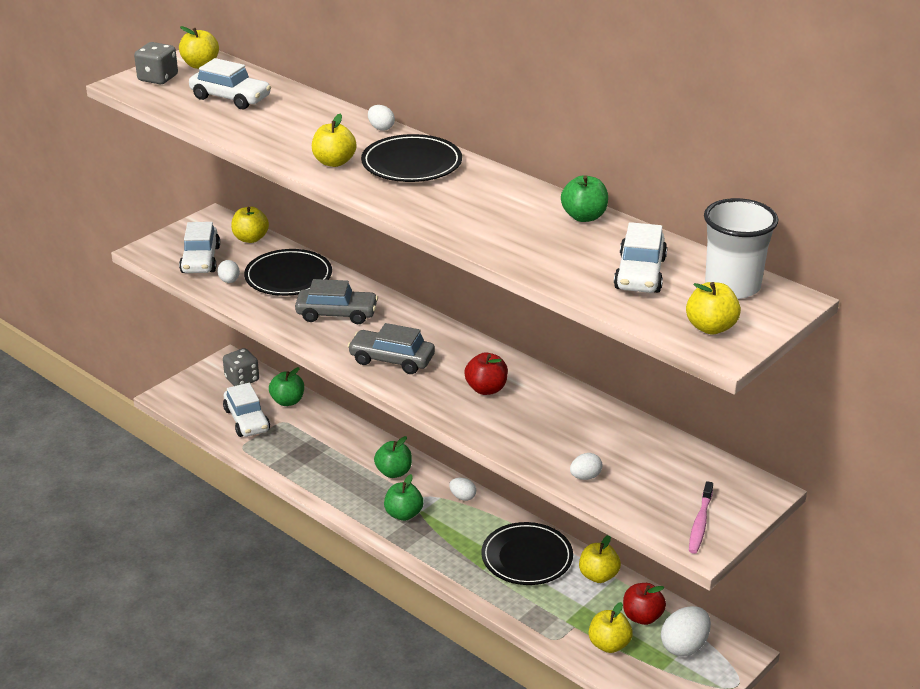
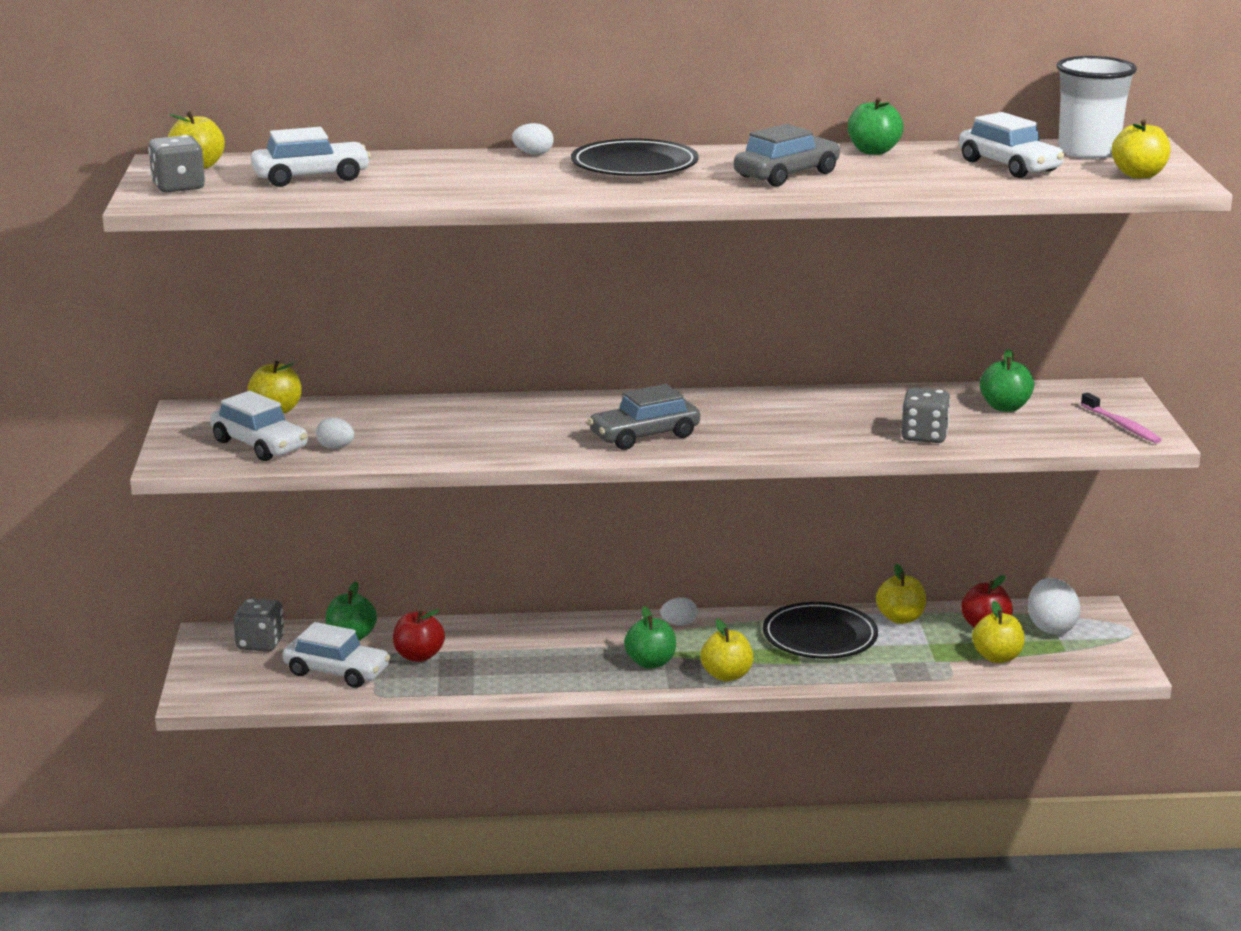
camera: 45 degrees left, 10 degrees down
(288, 277) = (393, 421): black plate -> none
(334, 162) = (560, 185): yellow apple -> yellow apple (726, 675)
(337, 314) = (512, 427): grey car -> grey car (786, 175)
(394, 472) = (577, 638): green apple -> green apple (1005, 407)
(486, 389) = (774, 420): red apple -> red apple (419, 656)
(550, 454) = (924, 436): none -> grey dice
(585, 477) = (982, 437): white egg -> none

